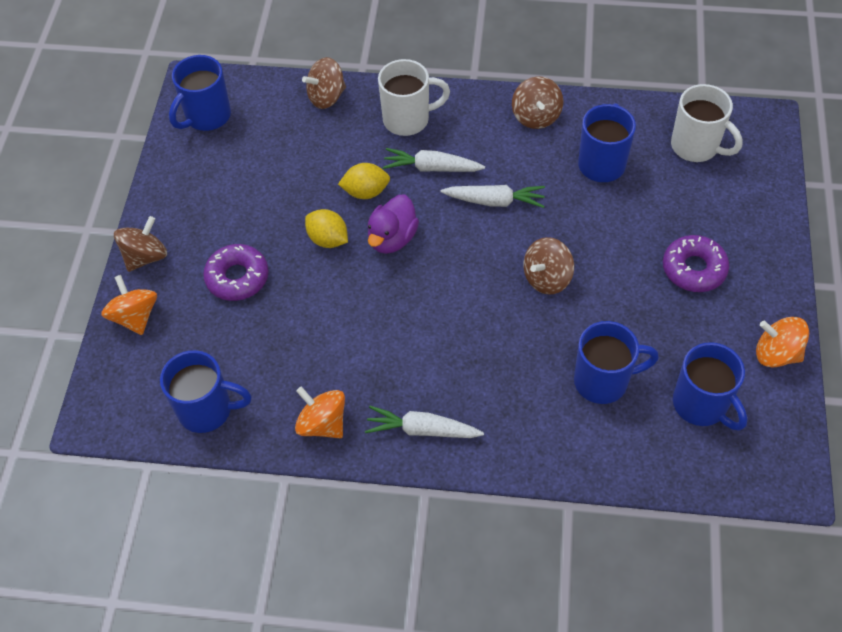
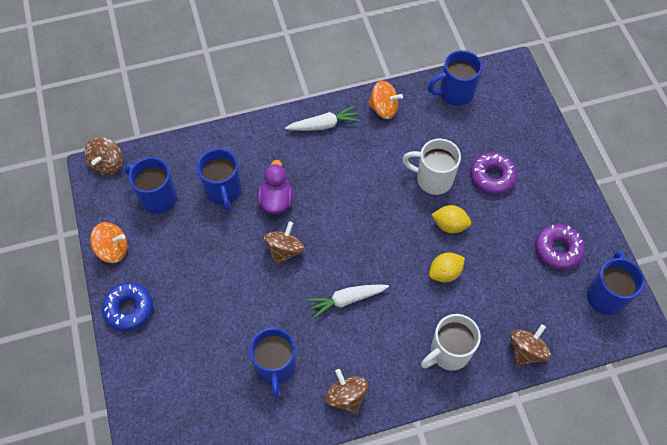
camera: 155 degrees right, 5 degrees up
(135, 317) = (537, 129): orange spinning top -> none
(145, 256) = (562, 169): brown spinning top -> brown spinning top (107, 164)
(392, 238) = (405, 242): purple duck -> purple duck (276, 200)
(431, 168) = (407, 312): white carrot -> none
(603, 381) = (224, 191): blue mug -> blue mug turned 75 degrees counterclockwise
(694, 269) = (182, 295): purple donut -> purple donut (557, 249)
(696, 147) = (203, 414): white mug -> white mug (433, 179)
(764, 274) = (129, 309): none -> blue donut

